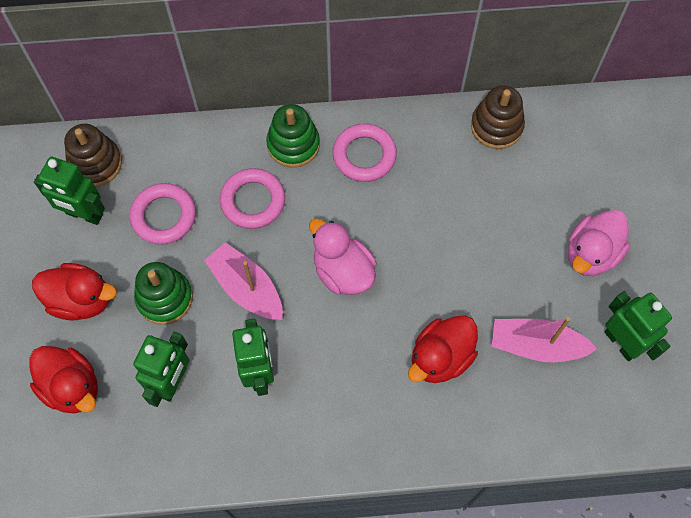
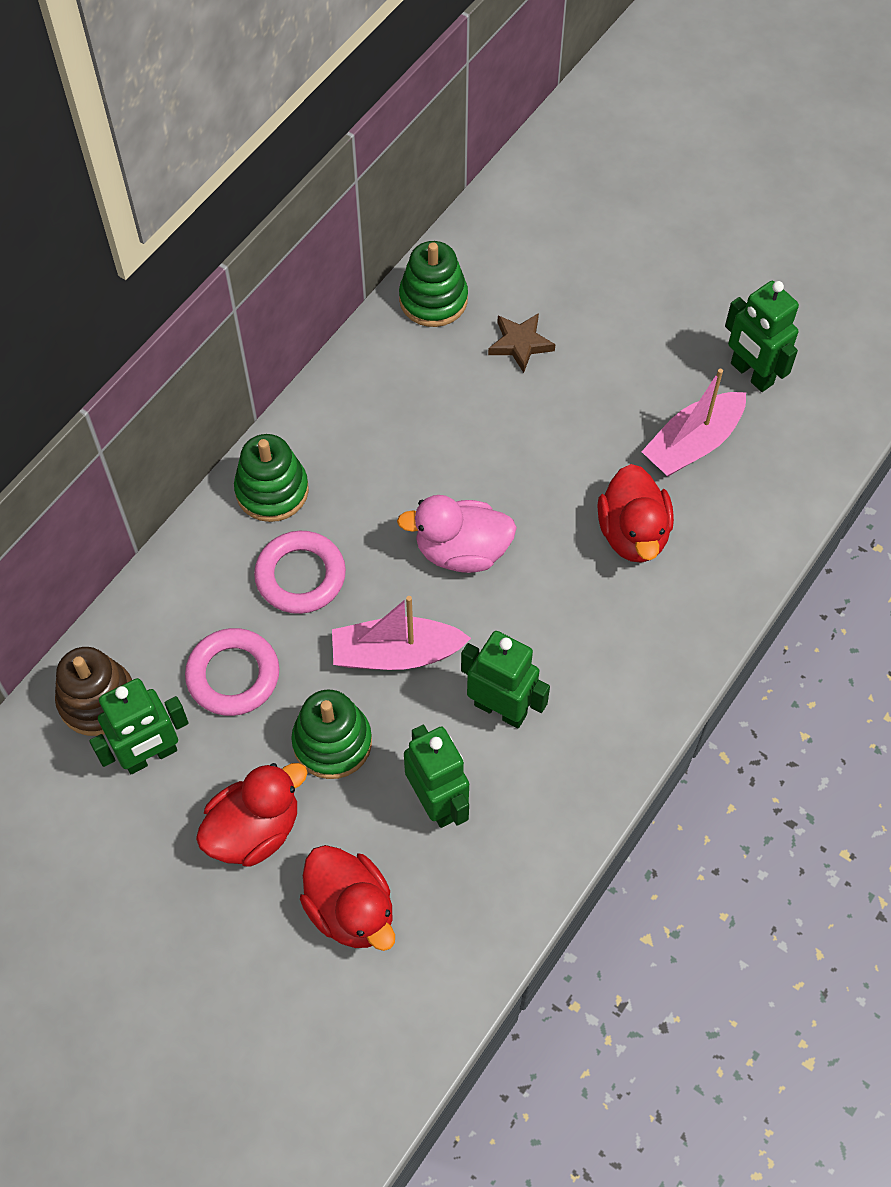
camera: 50 degrees left, 5 degrees down
(72, 387) = (351, 910): red duck -> red duck turned 60 degrees clockwise
(364, 155) = (350, 436): pink ring -> none
(496, 126) = (433, 299): brown stacking toy -> green stacking toy
(512, 195) = (520, 344): none -> brown star
(591, 254) = (642, 328): pink duck -> none
(621, 342) = (751, 374): green robot -> green robot turned 135 degrees counterclockwise

